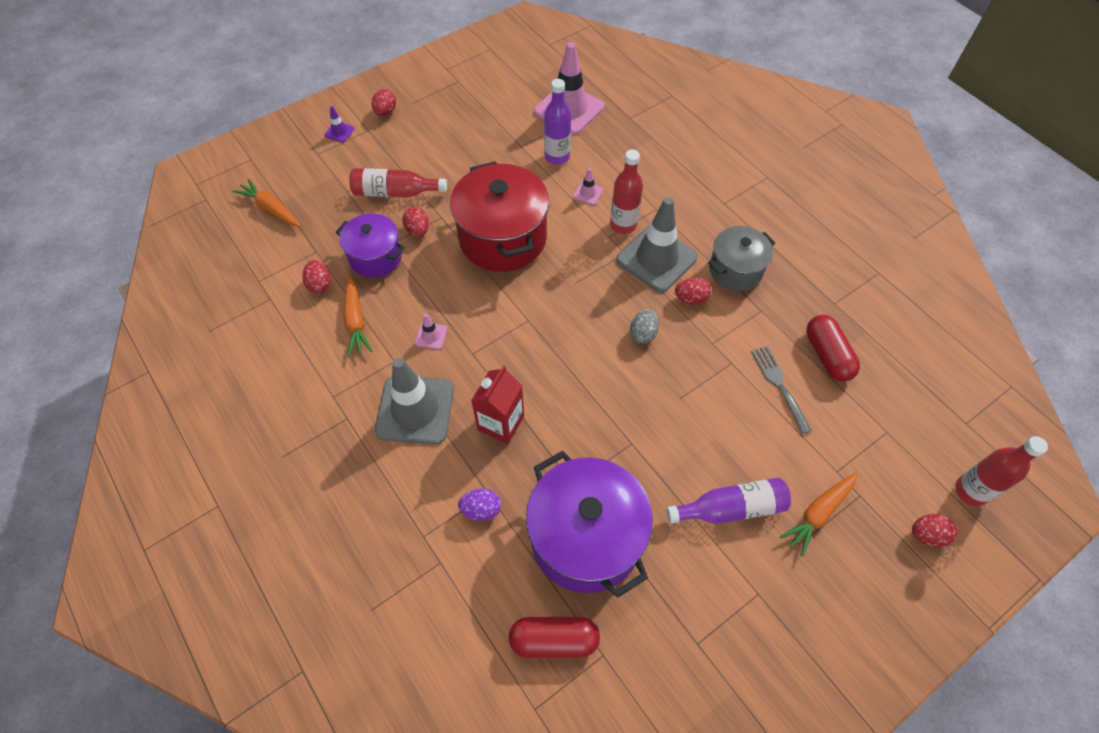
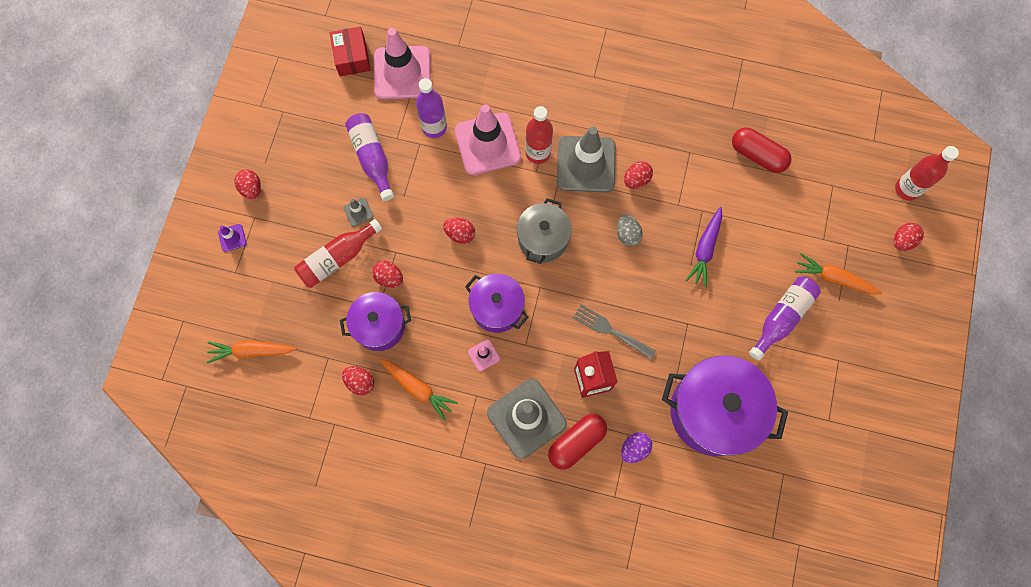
camera: 40 degrees left, 15 degrees up
(442, 173) = (358, 212): none -> grey traffic cone
(477, 310) = (497, 308): none -> purple pot
(489, 147) = (372, 158): none -> purple bottle
(502, 238) = (460, 234): red pot -> red egg
(542, 79) = (352, 57): none -> red box
(554, 640) = (749, 489): red capsule -> red capsule (576, 442)
(588, 193) = (487, 144): pink traffic cone -> pink traffic cone, size x2.41
(705, 395) = (705, 249): none -> purple carrot
(735, 270) = (647, 131): grey pot -> grey pot (543, 239)
(779, 385) = (744, 203): grey fork -> grey fork (610, 330)
(818, 514) = (834, 278): orange carrot -> orange carrot turned 105 degrees clockwise

